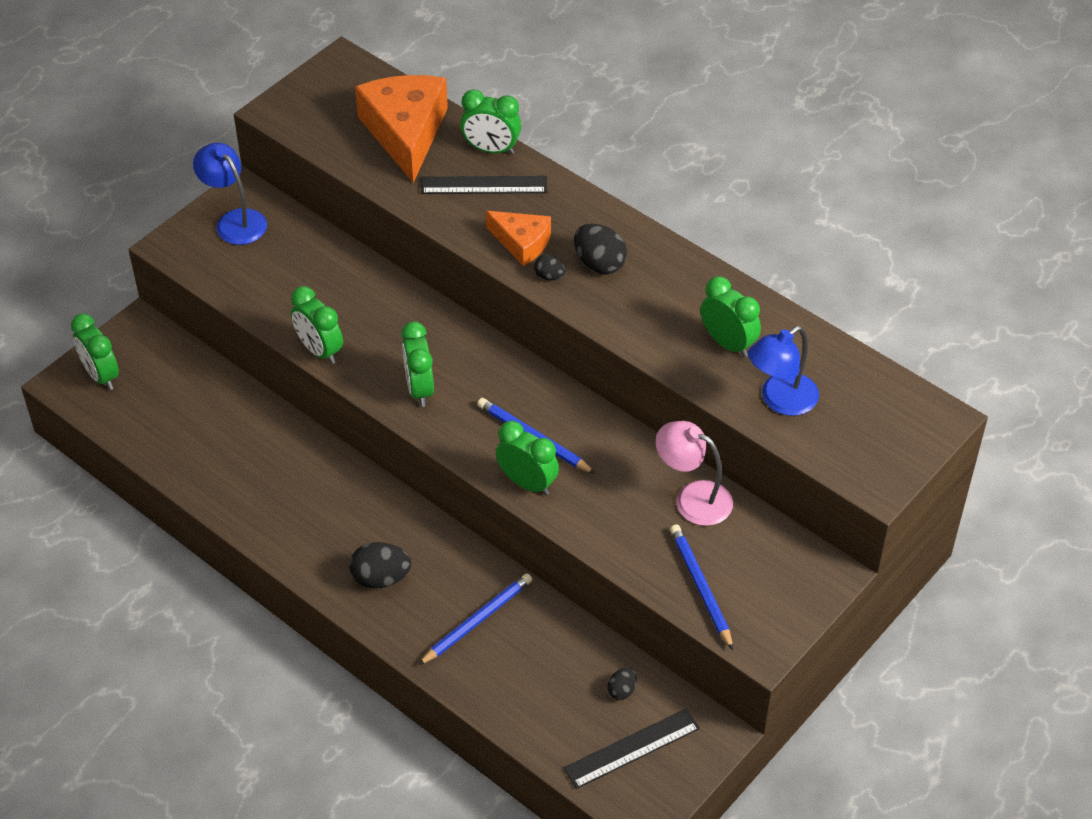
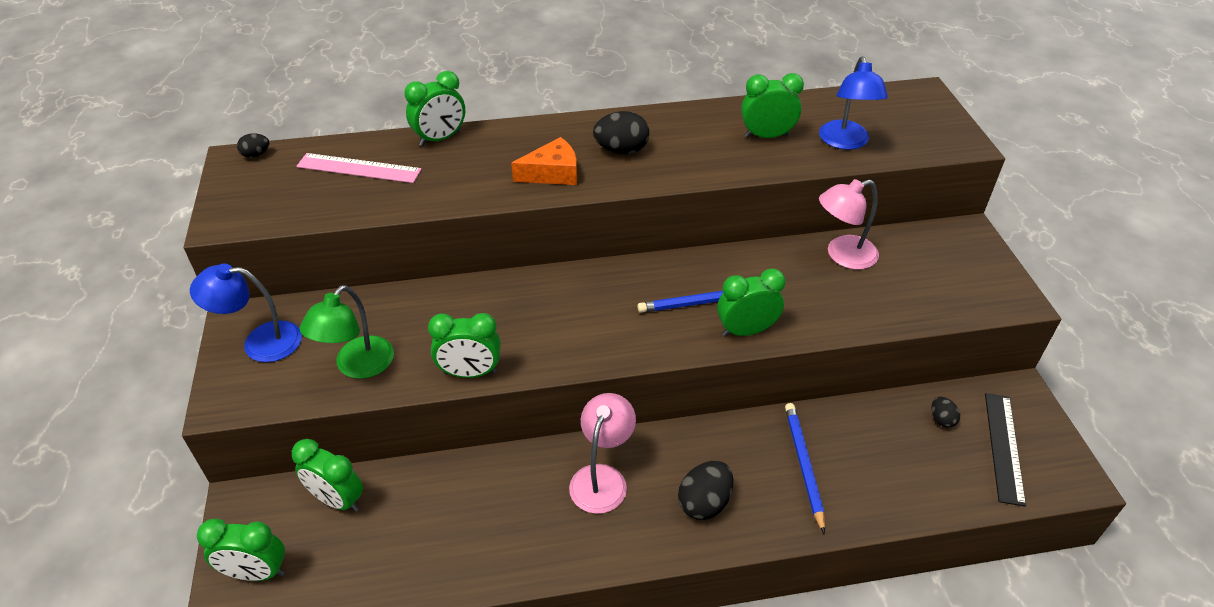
camera: 50 degrees left, 5 degrees down
(265, 287) = (357, 366): none -> green lamp
(345, 504) = (602, 478): none -> pink lamp
(405, 133) = (359, 168): orange cheese -> pink ruler
(419, 389) = (583, 336): green clock -> green clock (337, 500)
(484, 185) = (470, 160): black ruler -> none
(549, 276) = (603, 178): black egg -> black egg (256, 155)
(700, 587) = (933, 298): blue pencil -> none

